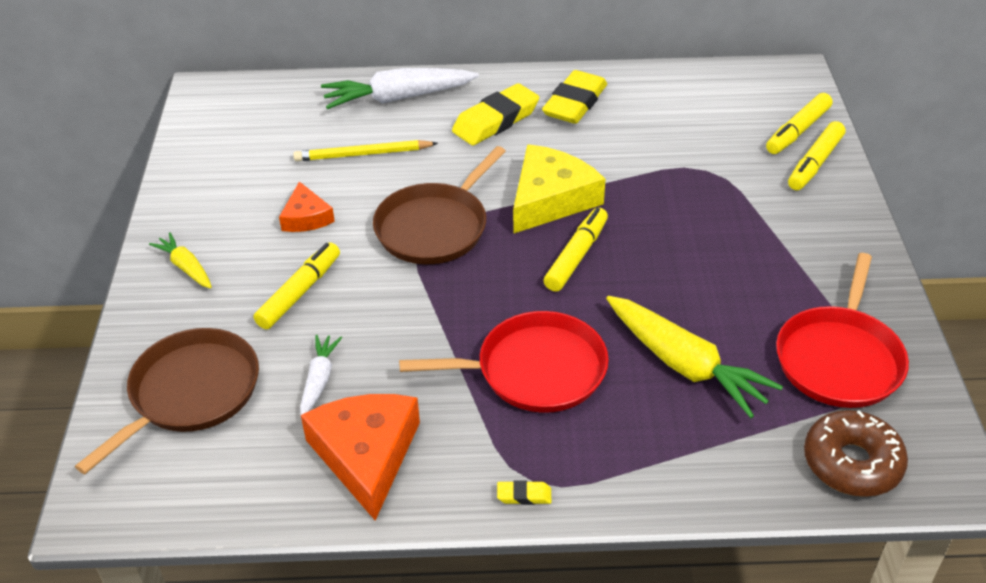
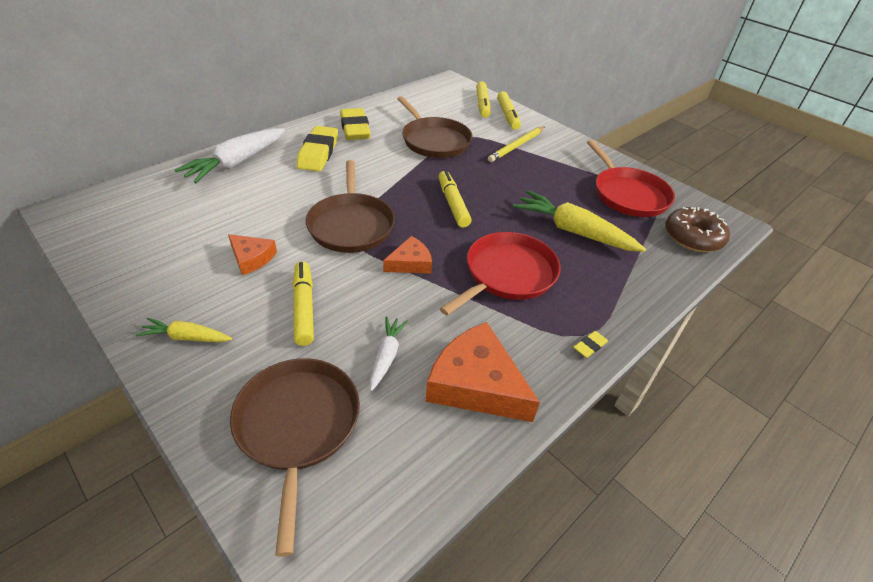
camera: 45 degrees left, 0 degrees up
(319, 380) = (386, 356): white carrot -> white carrot turned 45 degrees clockwise
(363, 154) = (249, 203): yellow pencil -> yellow pencil (516, 146)
(446, 301) = (410, 263): none -> orange cheese
(550, 199) = (402, 181): yellow cheese -> none
(657, 160) = (434, 141): none -> brown pan
(685, 365) = (573, 231): yellow carrot -> yellow carrot turned 150 degrees counterclockwise

